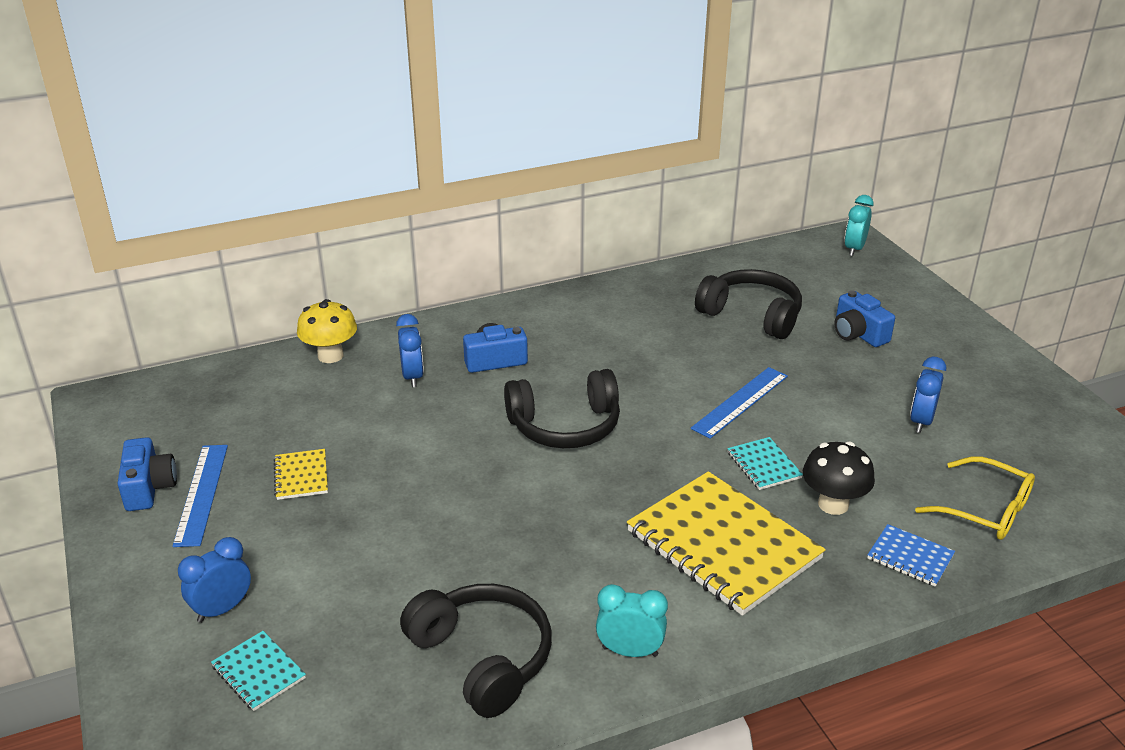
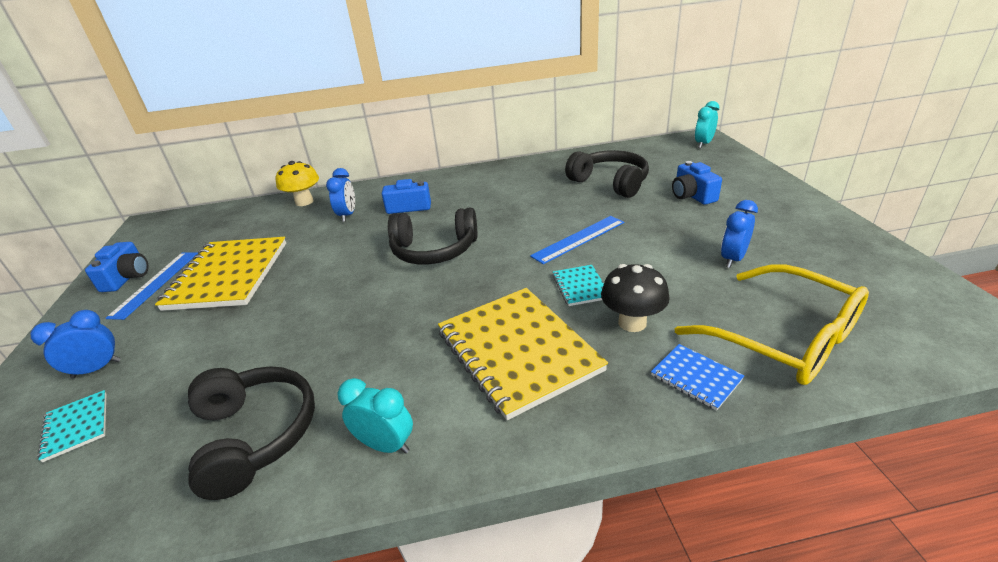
camera: 15 degrees right, 0 degrees up
(301, 476) = (228, 275): yellow notebook -> yellow notebook, size x2.24
(985, 510) = (784, 338): yellow glasses -> yellow glasses, size x1.50

